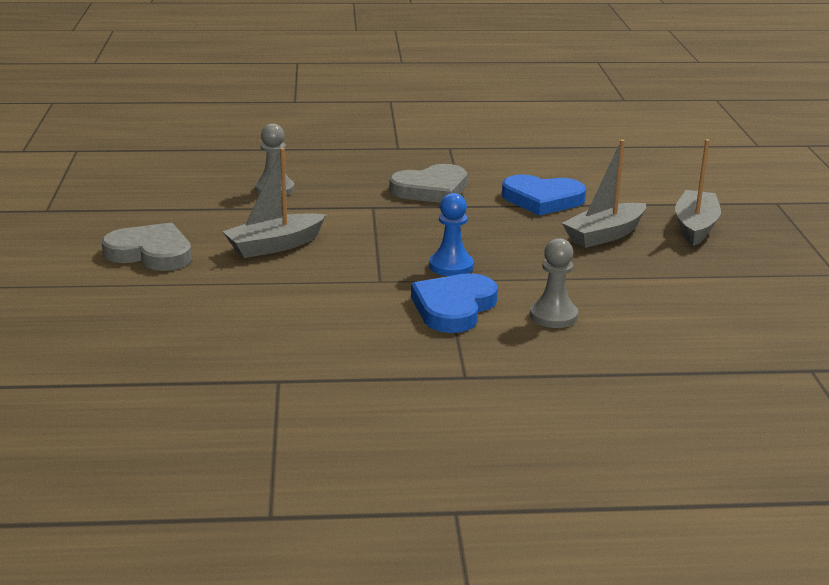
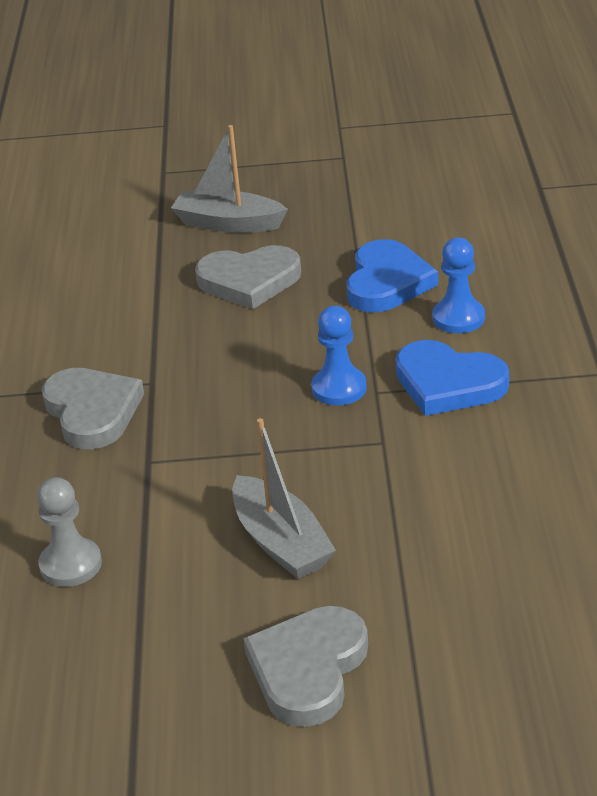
camera: 85 degrees left, 10 degrees up
(542, 199) = (138, 322): blue heart -> blue heart (387, 282)
(553, 316) = (458, 318): grey pawn -> blue pawn
(604, 235) = (249, 281): grey boat -> grey heart

